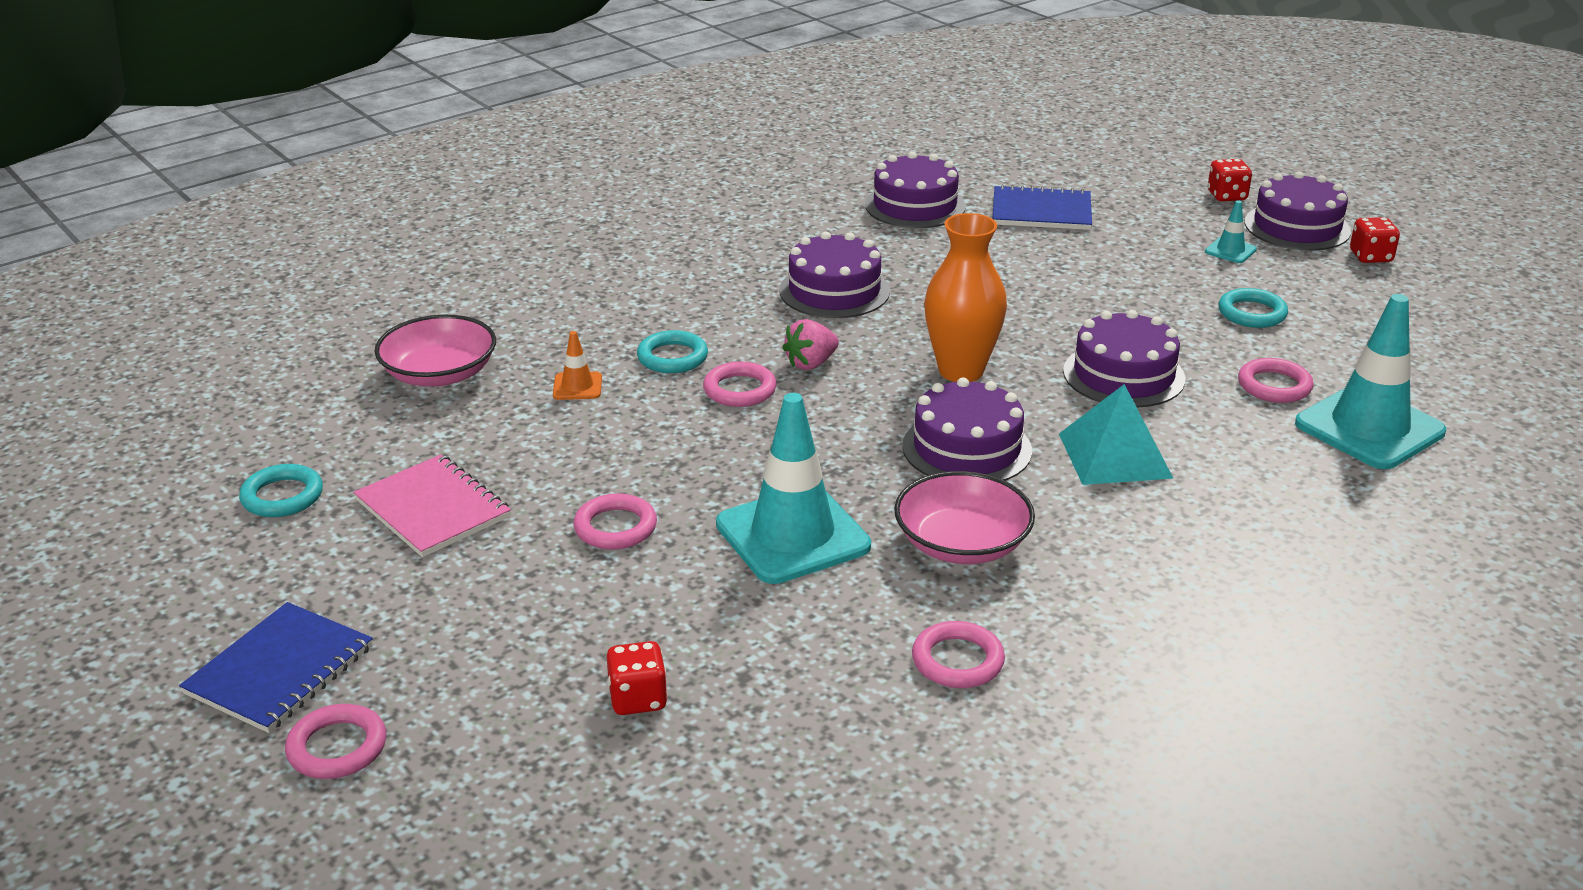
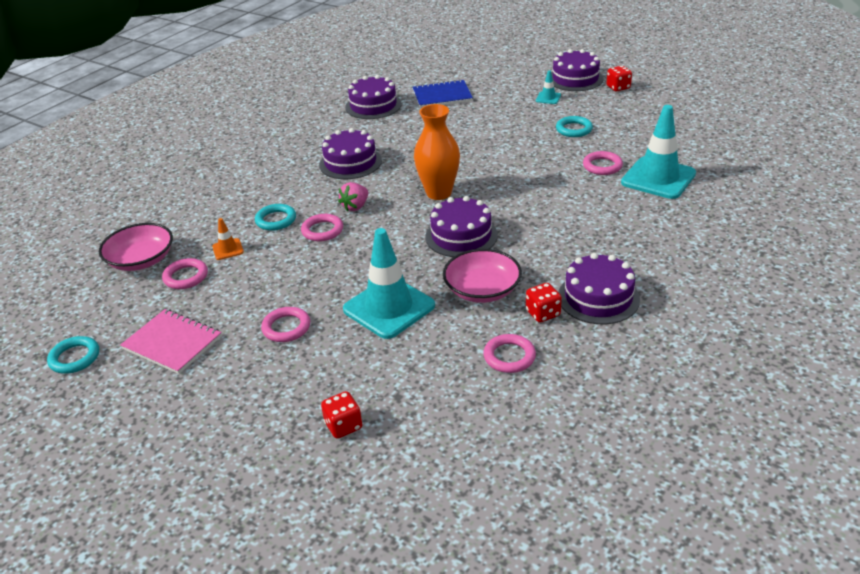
camera: 15 degrees left, 5 degrees up
(280, 670) = (119, 467): blue notebook -> none
(337, 747) = (176, 505): pink ring -> pink ring (186, 277)
(1115, 455) = (539, 222): turquoise pyramid -> none
(1123, 375) = (524, 177): purple cake -> purple cake (598, 297)
(1227, 196) = (533, 69): red dice -> red dice (543, 313)

